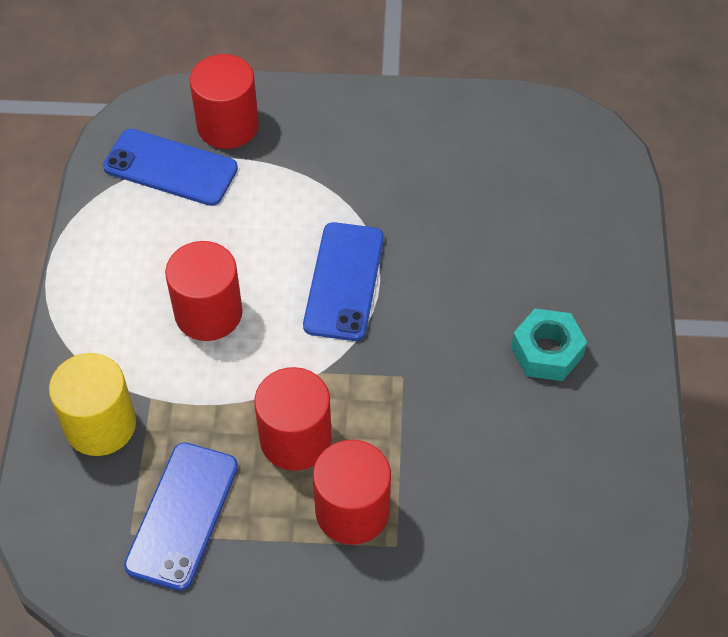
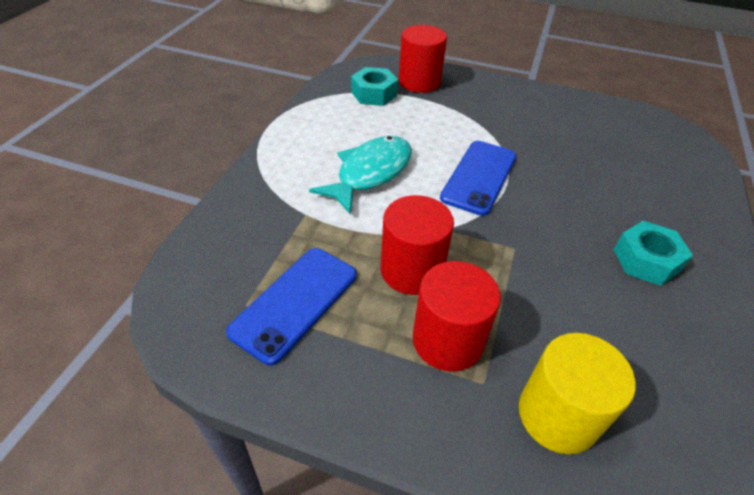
camera: 15 degrees right, 10 degrees down
(100, 425) = (259, 222): yellow cylinder -> yellow cylinder (557, 415)
(170, 168) = (374, 94): blue phone -> turquoise nut
(208, 313) = (370, 173): red cylinder -> turquoise fish

